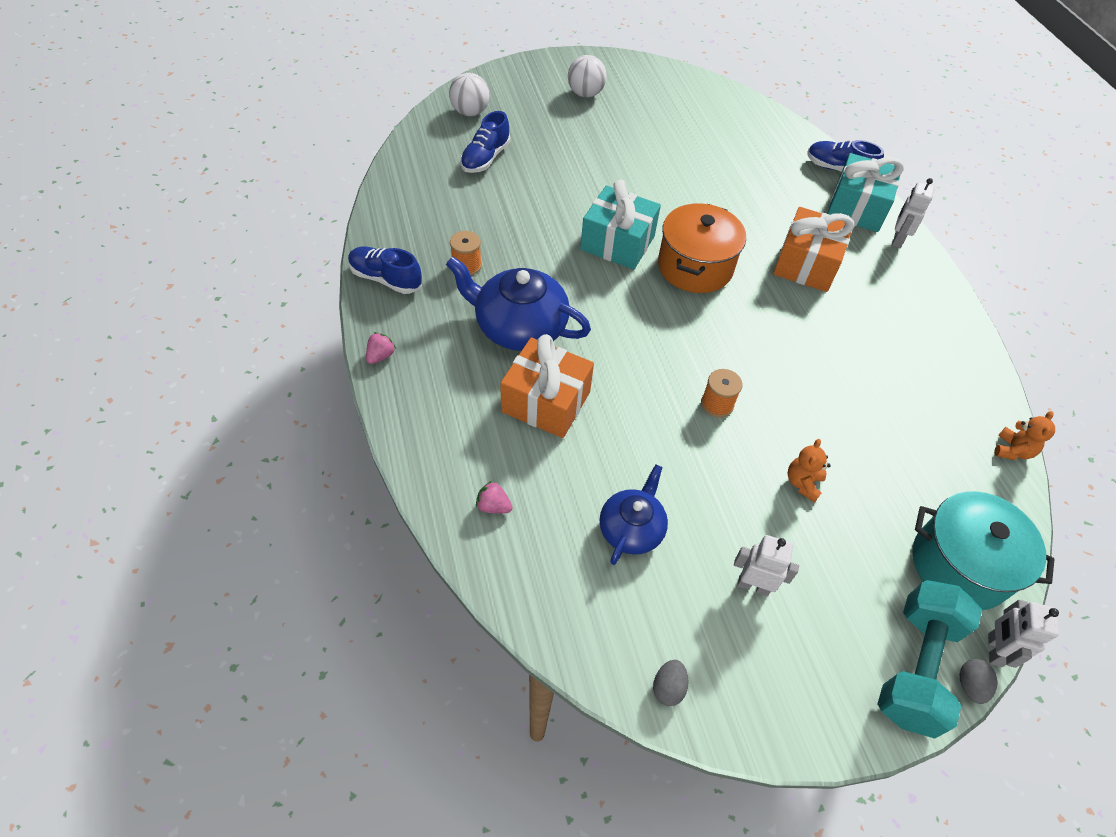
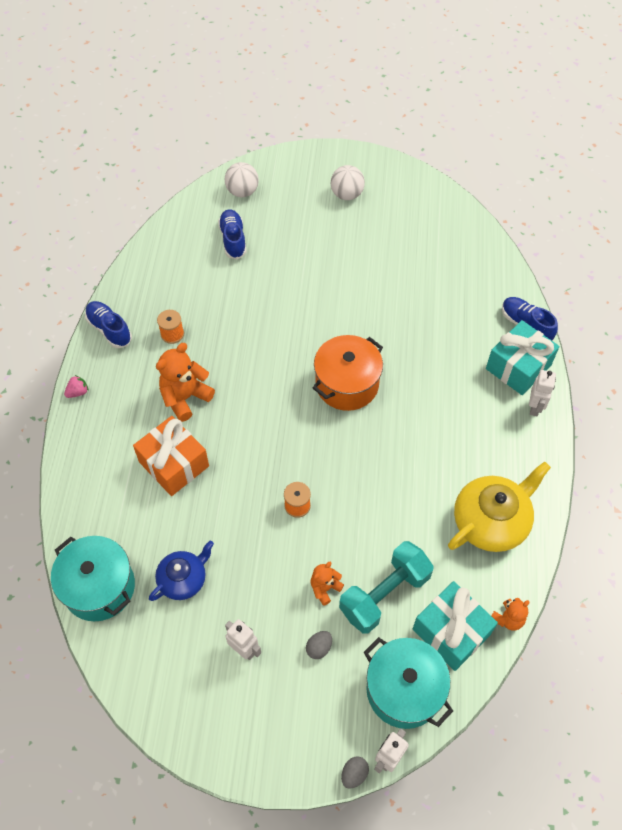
camera: 25 degrees right, 5 degrees up
(485, 158) = (233, 240): blue shoe -> blue shoe turned 120 degrees clockwise
(493, 506) = (100, 531): pink strawberry -> none
(519, 327) = (185, 397): blue teapot -> orange teddy bear
(529, 575) = (99, 587): none -> turquoise pot
(617, 243) = (297, 346): turquoise gift -> turquoise gift (451, 631)
(668, 687) = (148, 695): grey egg -> grey egg (319, 648)
(806, 264) = (440, 408): orange gift -> none
(897, 240) = (535, 407): white robot -> white robot turned 150 degrees clockwise
(915, 667) = (323, 747): turquoise dumbbell -> turquoise dumbbell (384, 594)
(929, 358) = (491, 521): none -> yellow teapot

